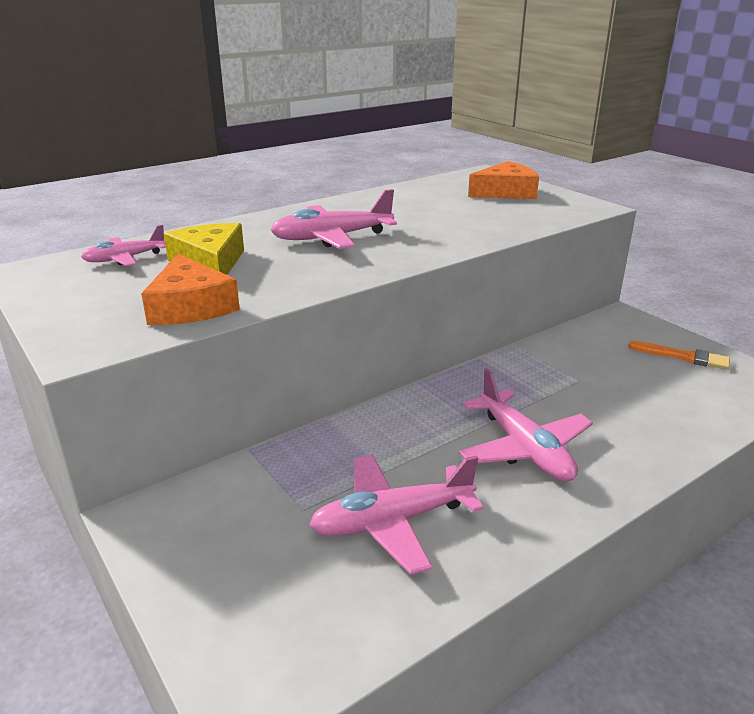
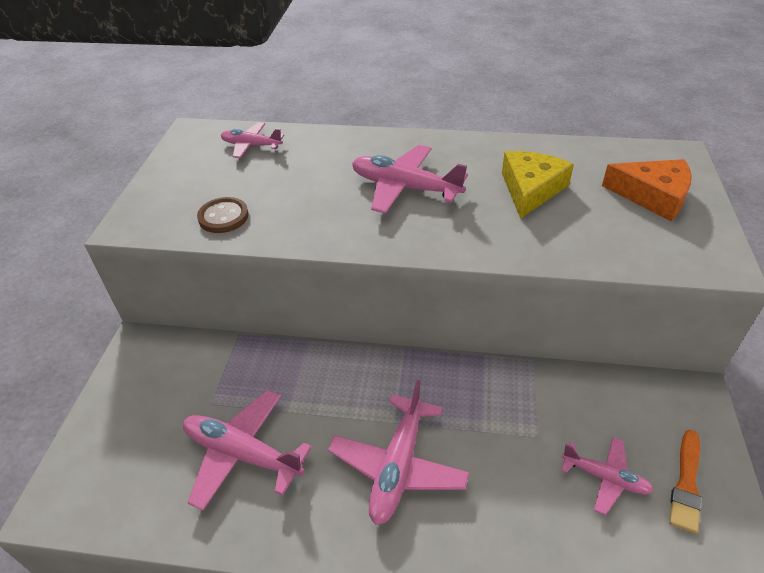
camera: 45 degrees right, 15 degrees up
(190, 306) = (223, 217): orange cheese -> brown button
(210, 263) = (290, 176): yellow cheese -> yellow cheese (530, 189)
(645, 378) = (605, 478): none -> pink plane
(683, 357) = (686, 484): orange brush -> orange brush turned 45 degrees clockwise

